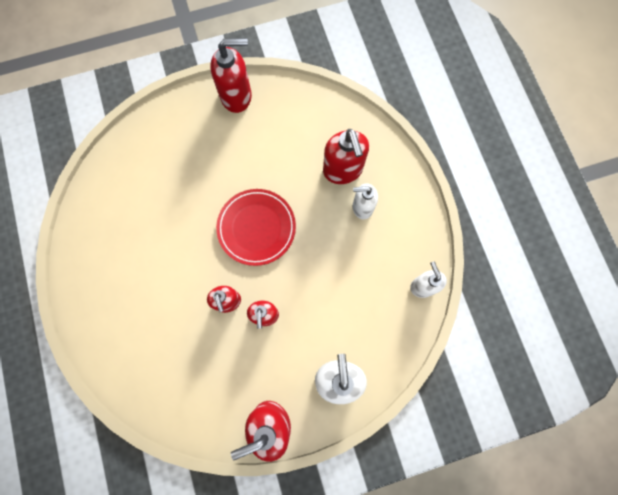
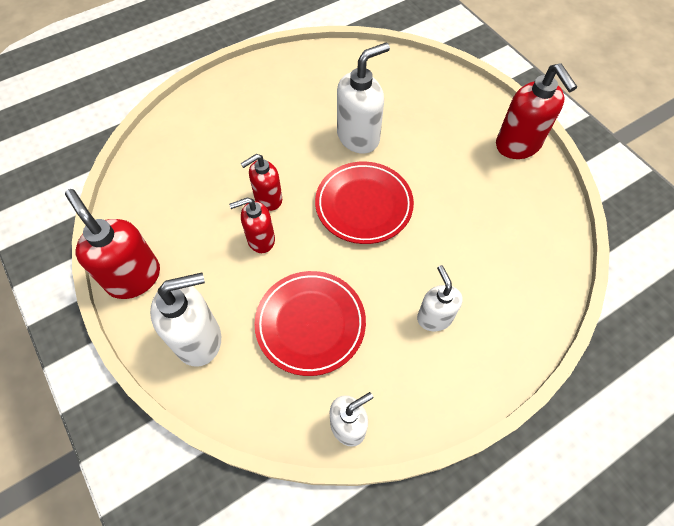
camera: 75 degrees right, 15 degrees down
(188, 213) = (358, 137): none -> white soap dispenser
(343, 170) = (476, 282): red soap dispenser -> none
(345, 293) = (310, 324): none -> red plate

